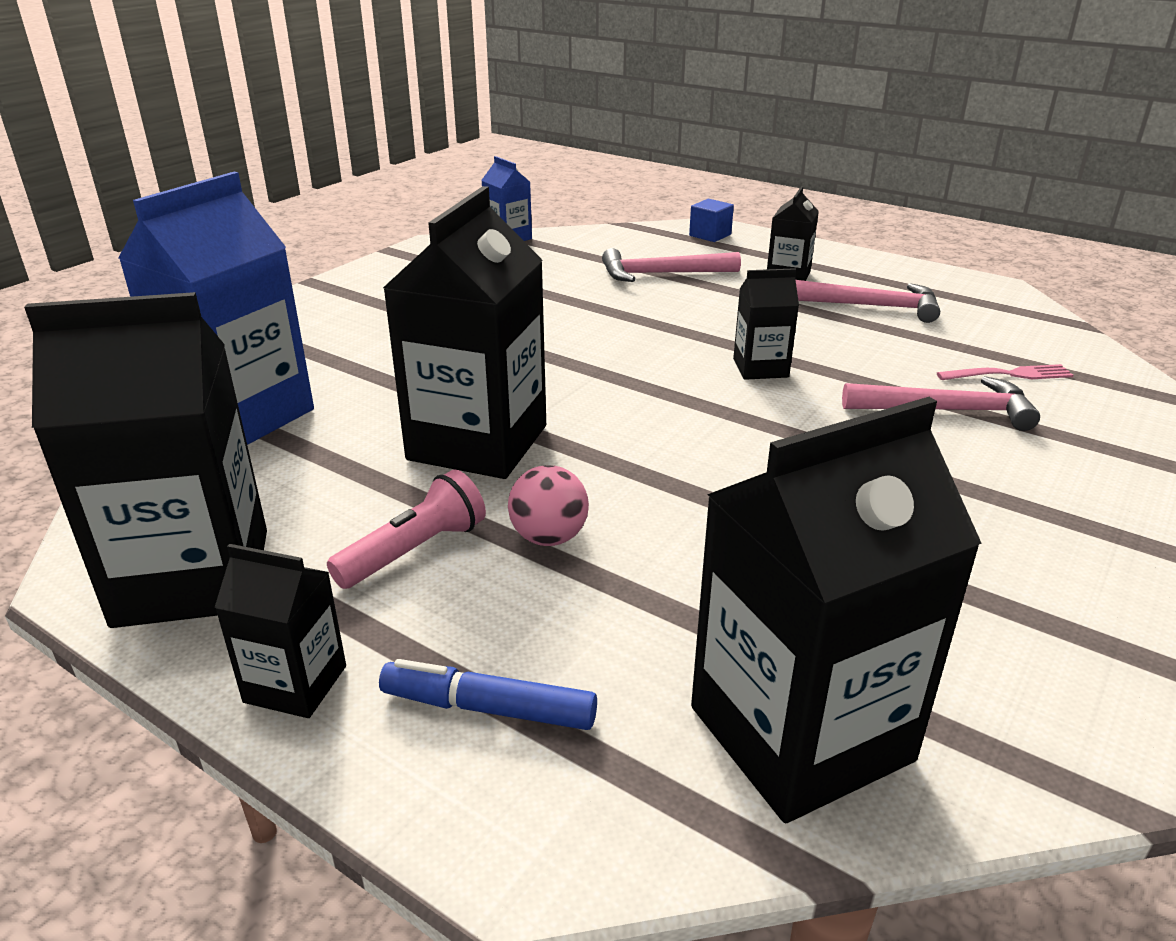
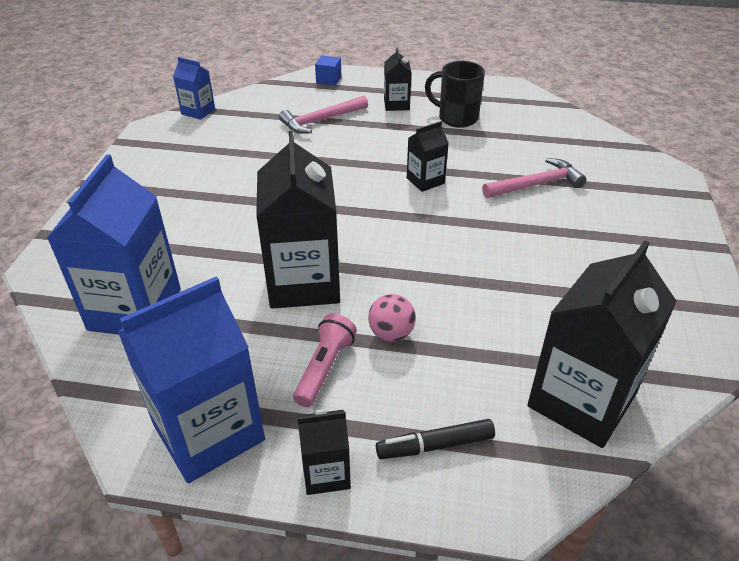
camera: 25 degrees left, 10 degrees up
(193, 577) = (208, 432): black carton -> blue carton
(488, 708) = (435, 445): blue marker -> black marker
(871, 306) = (456, 118): pink hammer -> black mug
(1009, 374) = (552, 150): pink fork -> none

